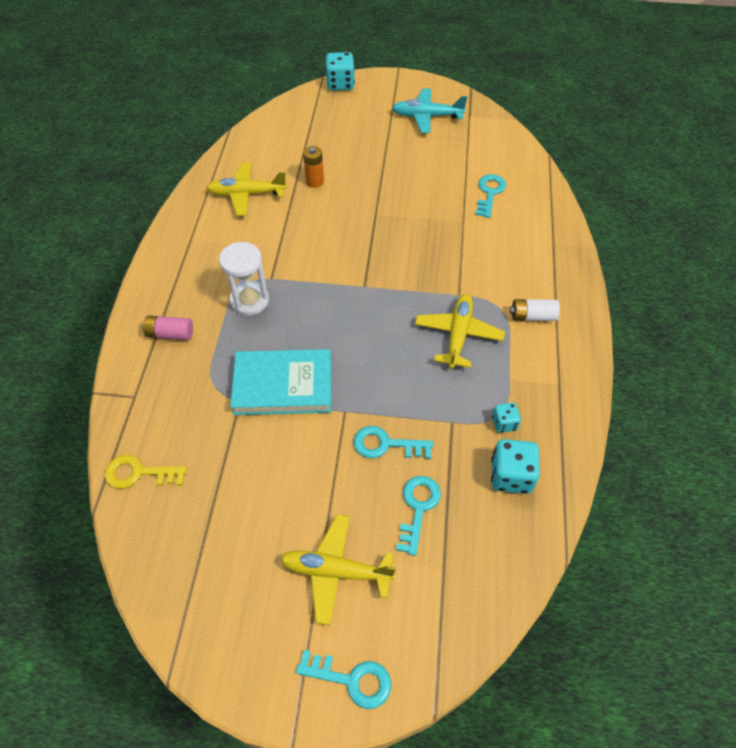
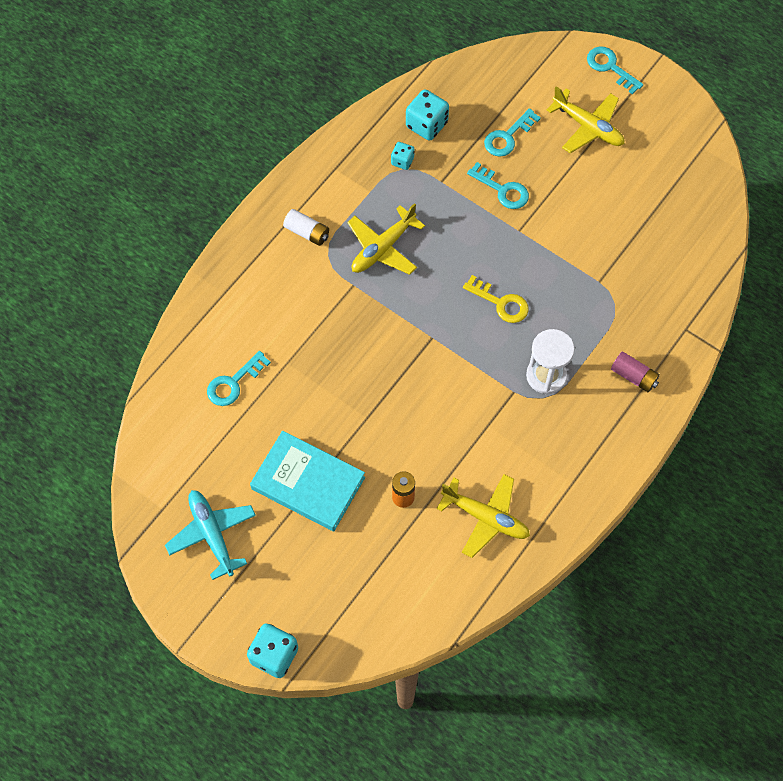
camera: 150 degrees left, 10 degrees up
(139, 473) = (702, 260): yellow key -> yellow key (501, 303)
(283, 385) = (557, 277): turquoise book -> turquoise book (308, 483)
(426, 116) = (212, 534): turquoise plane -> turquoise plane turned 150 degrees counterclockwise

